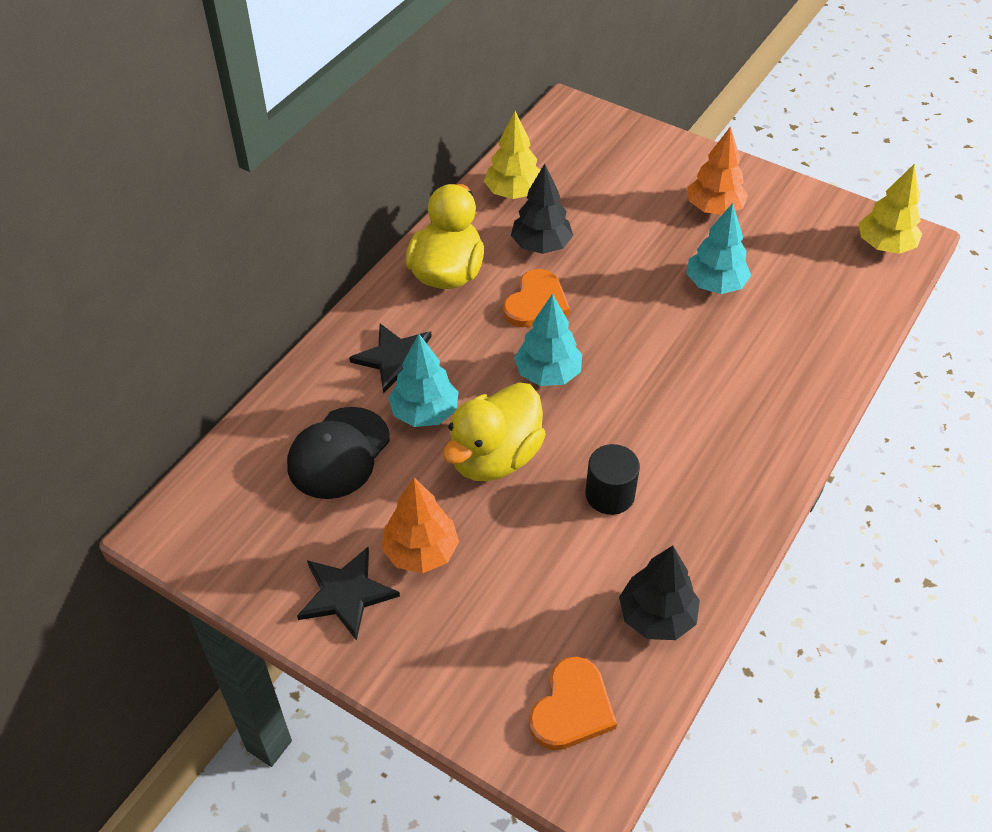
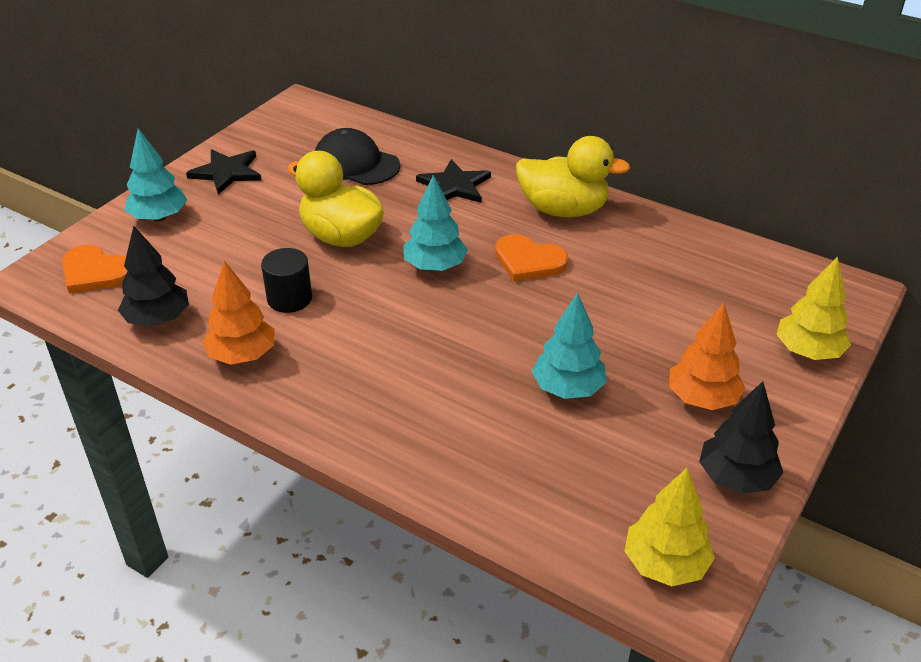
camera: 90 degrees right, 10 degrees down
(421, 552) = (254, 202): orange tree -> orange tree (242, 355)
(425, 413) = (393, 201): turquoise tree -> turquoise tree (159, 217)
(513, 193) = (689, 248): yellow tree -> yellow tree (808, 351)
(541, 246) = (611, 265): black tree -> black tree (736, 478)

